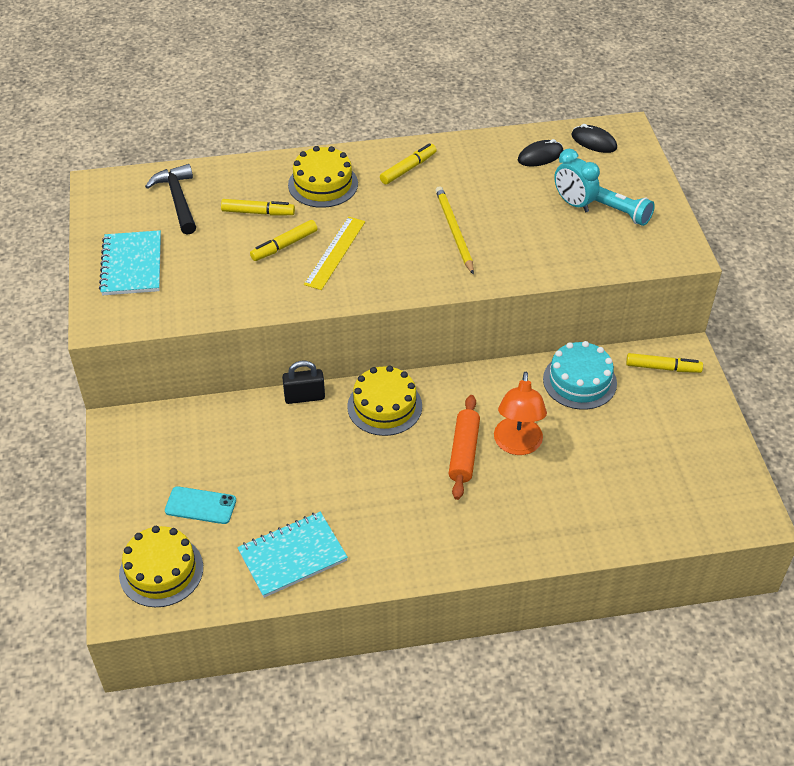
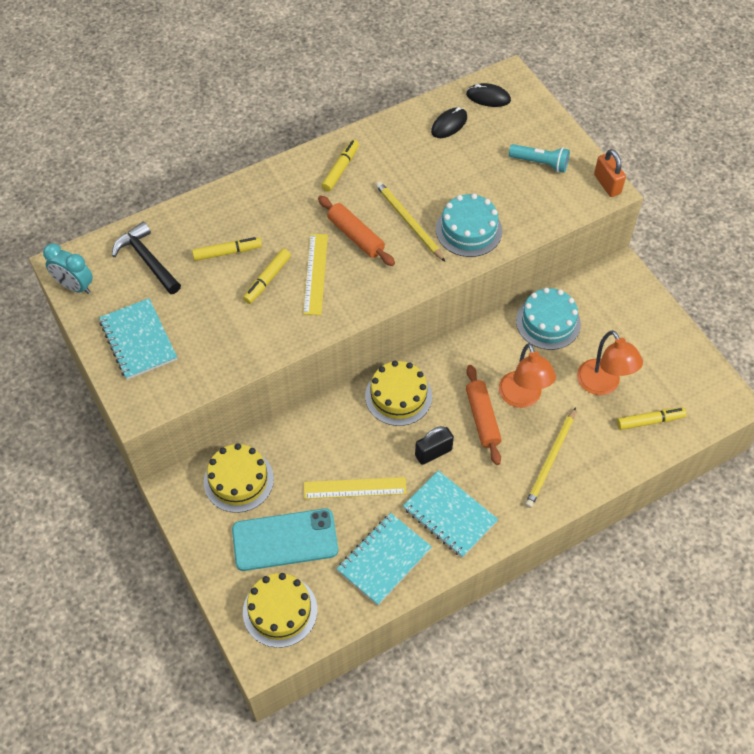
camera: 20 degrees left, 10 degrees up
(200, 505) = (285, 540): turquoise phone -> turquoise phone, size x1.70
(296, 478) = (355, 488): none -> yellow ruler
(304, 397) = (326, 409): black padlock -> black padlock (433, 452)
(323, 184) = (272, 206): yellow cake -> yellow cake (238, 480)
(383, 534) = (449, 515): none -> turquoise notebook
(393, 230) = (355, 236): none -> orange rolling pin
(513, 253) = (468, 230): none -> turquoise cake
(520, 514) = (550, 460): none -> yellow pencil
(573, 203) = (497, 165): turquoise clock -> turquoise clock (75, 286)
(613, 458) = (602, 385): none -> orange lamp
(663, 368) = (609, 289): yellow marker -> yellow marker (650, 421)
(686, 248) = (607, 184): none -> orange padlock

